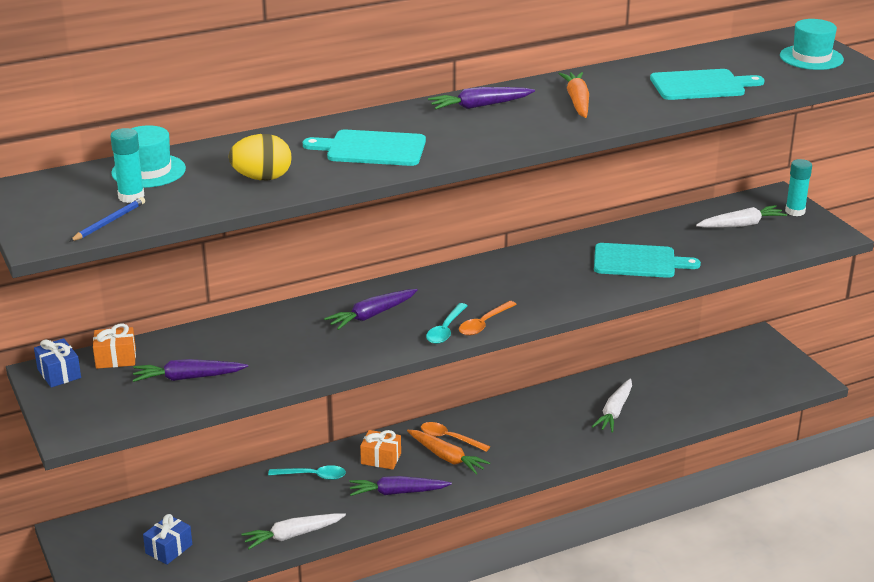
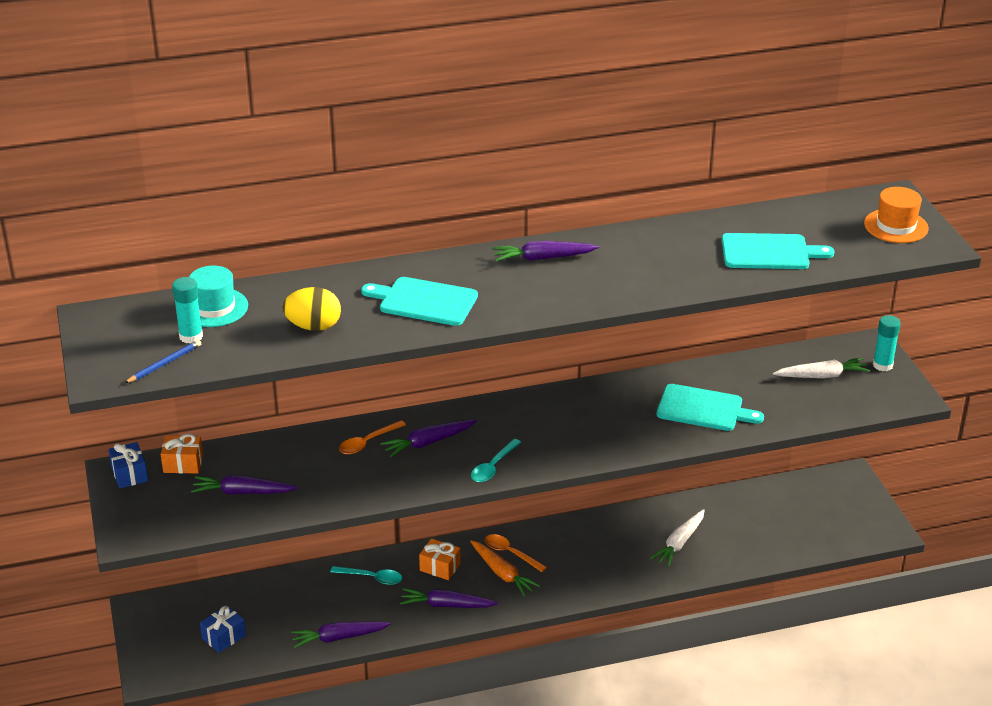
camera: 10 degrees right, 5 degrees up
(293, 535) = (339, 638): white carrot -> purple carrot
(484, 324) = (531, 464): orange spoon -> orange spoon (367, 442)
(577, 101) = (639, 261): orange carrot -> none
(811, 58) = (896, 226): turquoise hat -> orange hat

